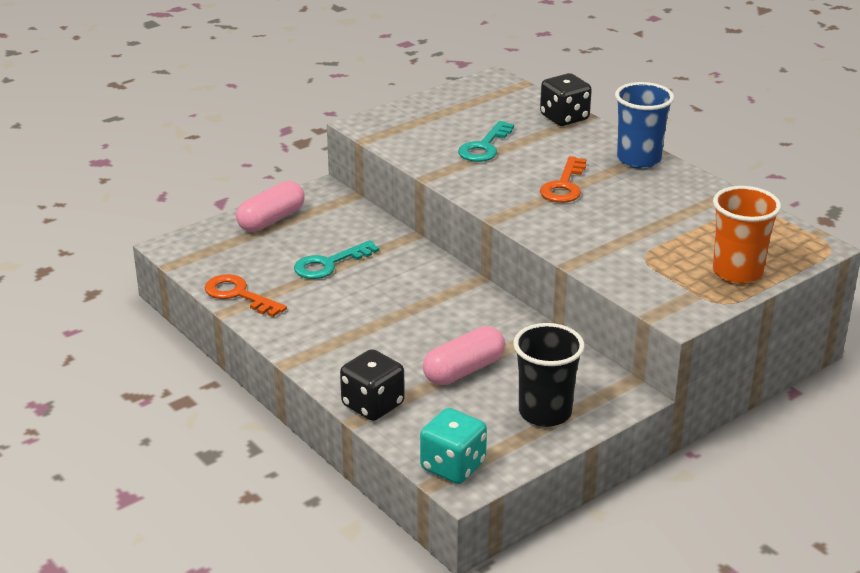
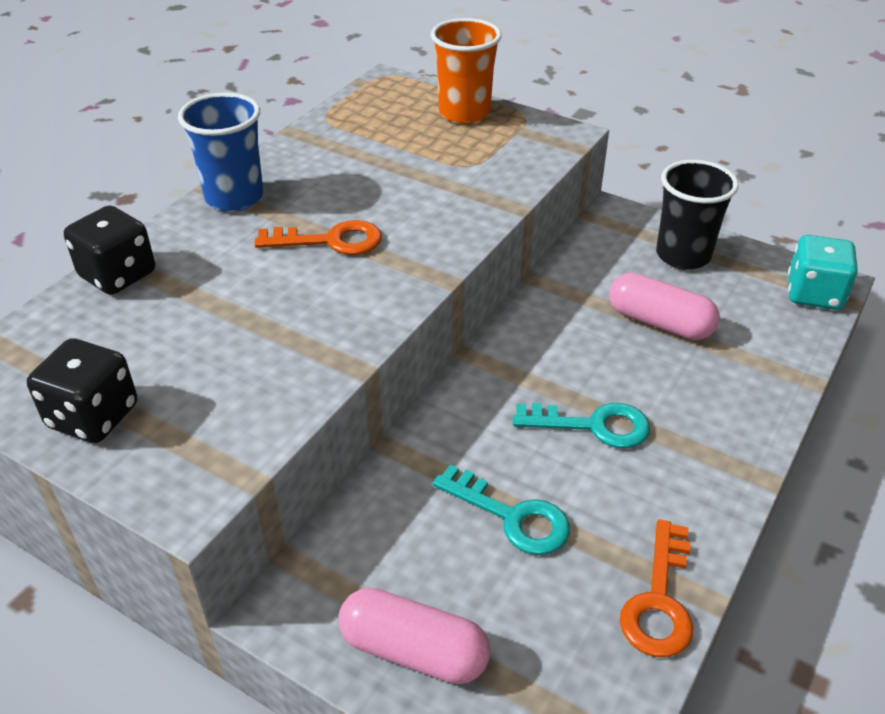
camera: 110 degrees left, 10 degrees up
(373, 405) = (776, 375): black dice -> black dice (93, 416)
(484, 147) = (238, 332): turquoise key -> turquoise key (593, 425)

